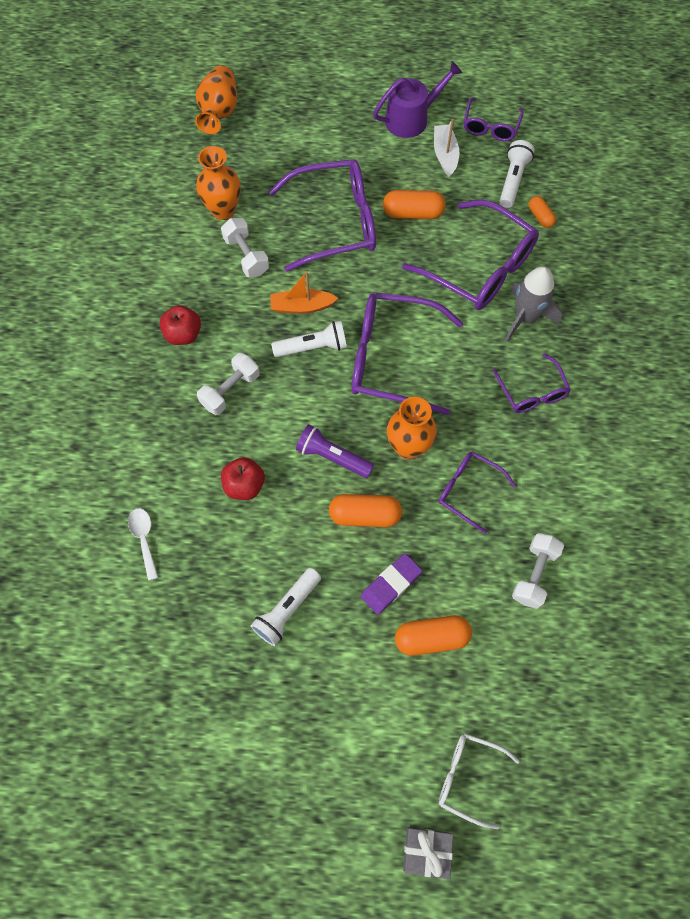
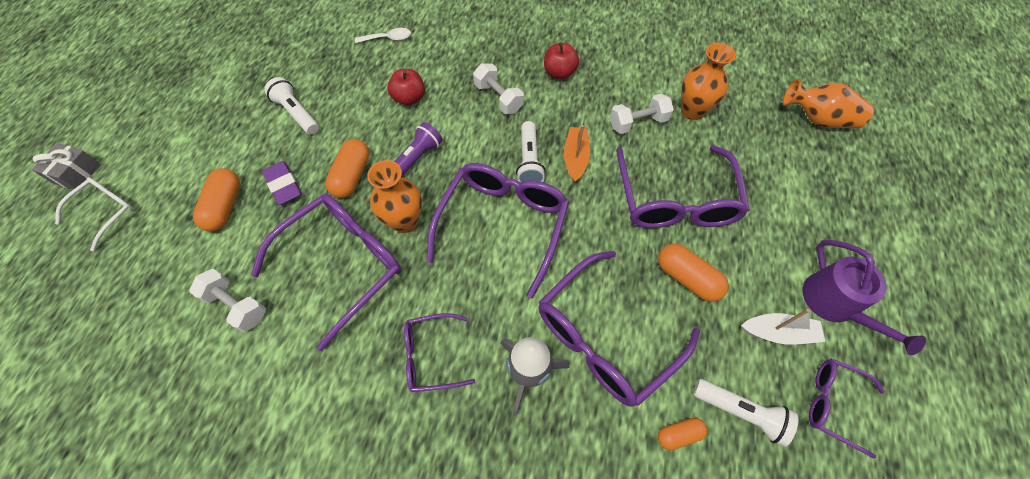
camera: 100 degrees right, 5 degrees down
(413, 213) = (687, 278): orange capsule -> orange capsule turned 60 degrees counterclockwise
(468, 490) = (343, 264): purple glasses -> purple glasses, size x1.85

